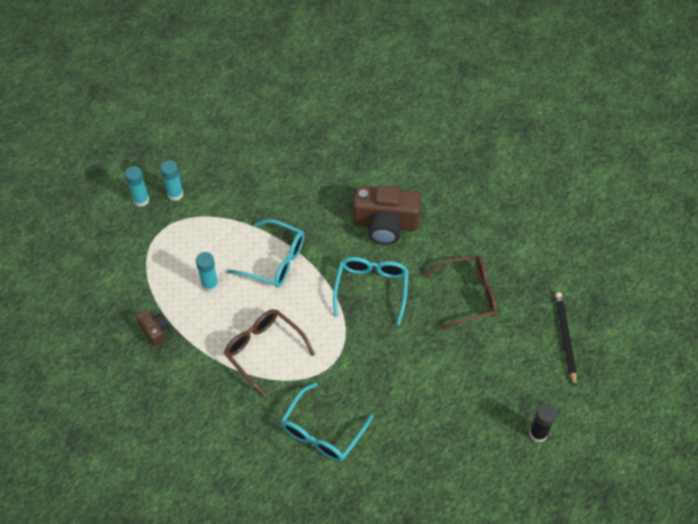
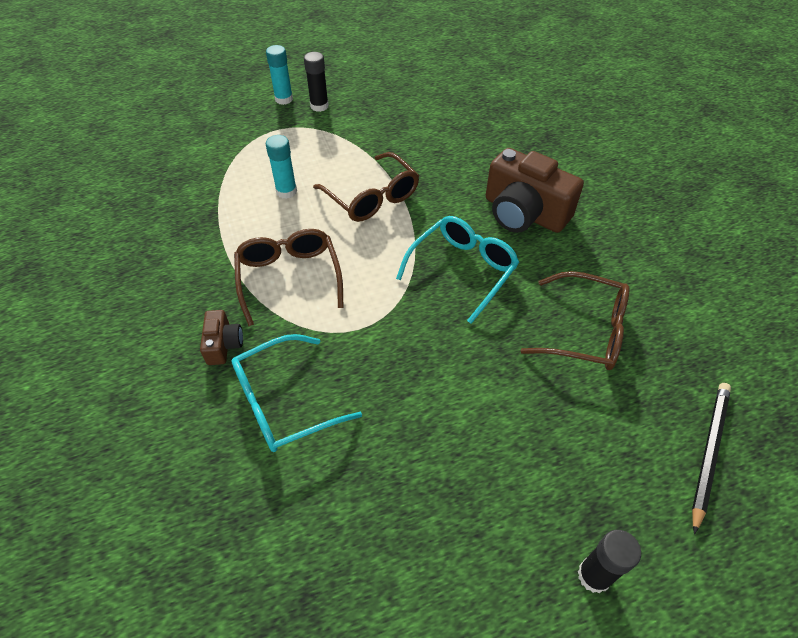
camera: 30 degrees right, 5 degrees down
(154, 330) = (196, 208): brown camera -> brown camera (223, 345)
(175, 194) = (319, 106): turquoise glue stick -> black glue stick
(275, 260) = (372, 198): turquoise glasses -> brown glasses

